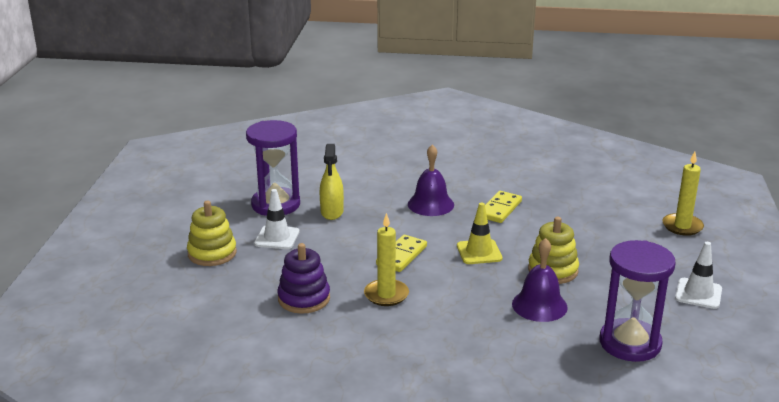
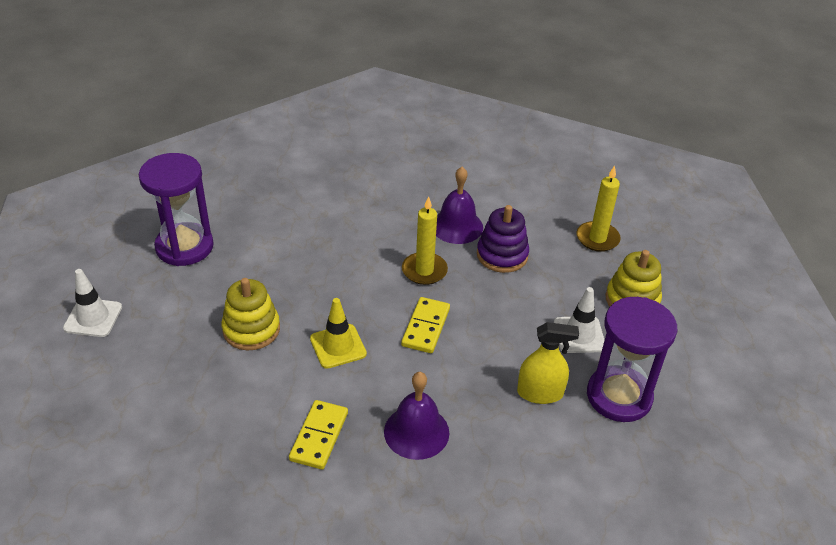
camera: 165 degrees right, 15 degrees up
(332, 212) = (540, 393): yellow spray bottle -> yellow spray bottle turned 105 degrees clockwise
(539, 305) = (268, 278): purple bell -> purple bell (457, 226)
(682, 226) = (66, 439): yellow candle -> yellow candle (597, 238)

